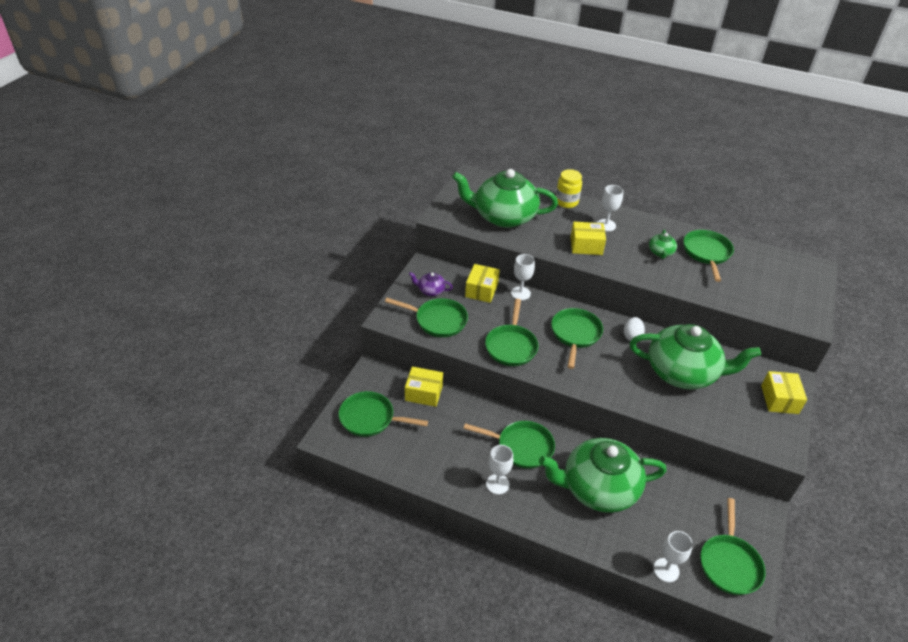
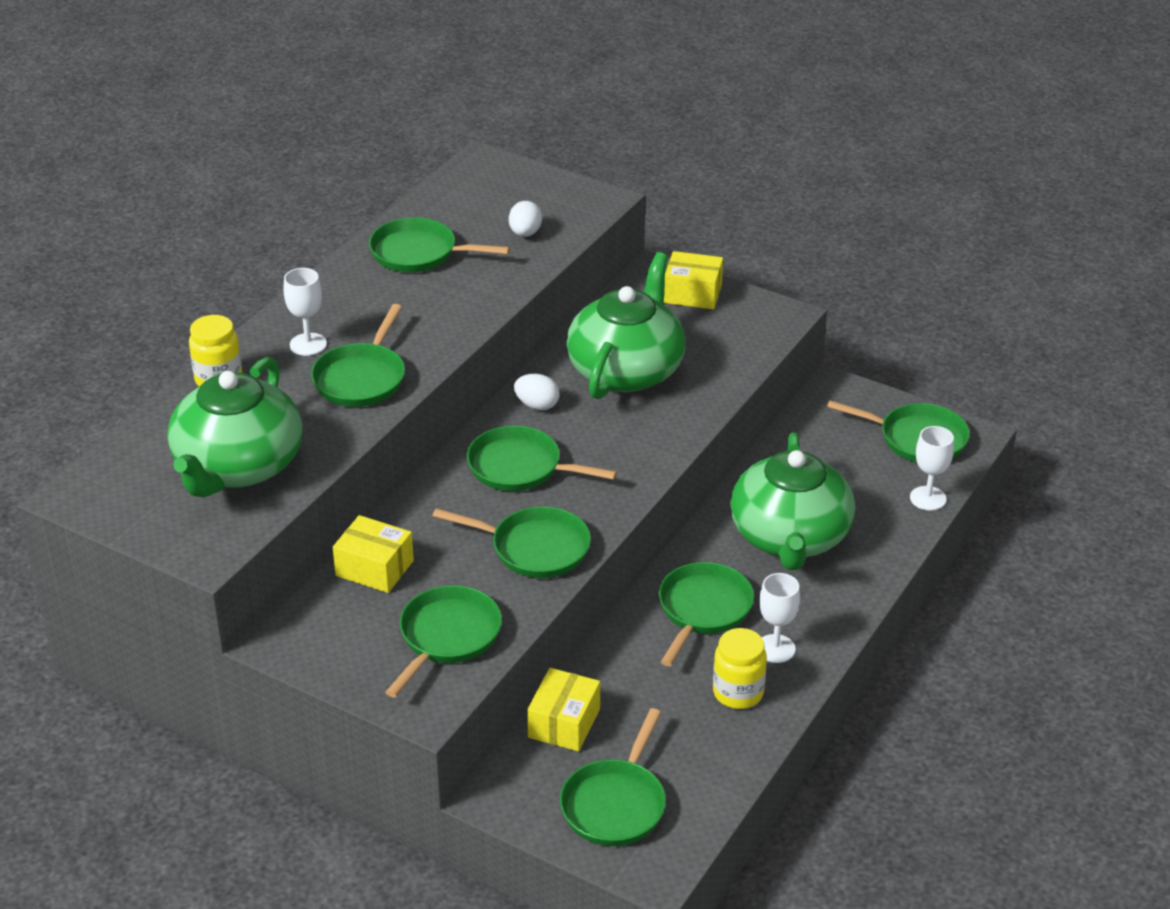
camera: 80 degrees left, 5 degrees down
(431, 290) = (357, 640): purple teapot -> none
(458, 467) = (738, 693): none -> yellow jar
(520, 293) = (397, 518): white goblet -> none
(586, 246) = (362, 378): yellow box -> green pan
(660, 252) = (404, 299): green teapot -> none
(752, 292) = (525, 233): none -> white egg

